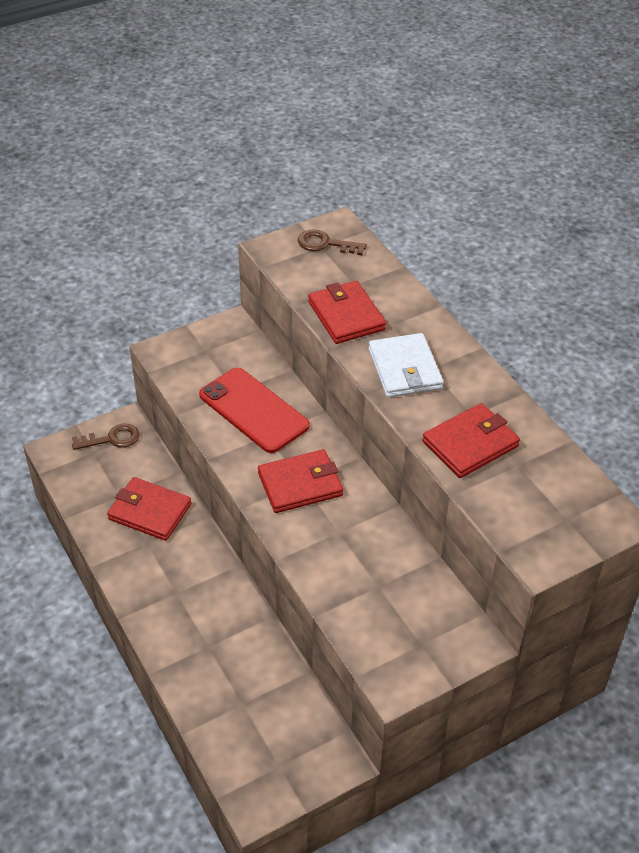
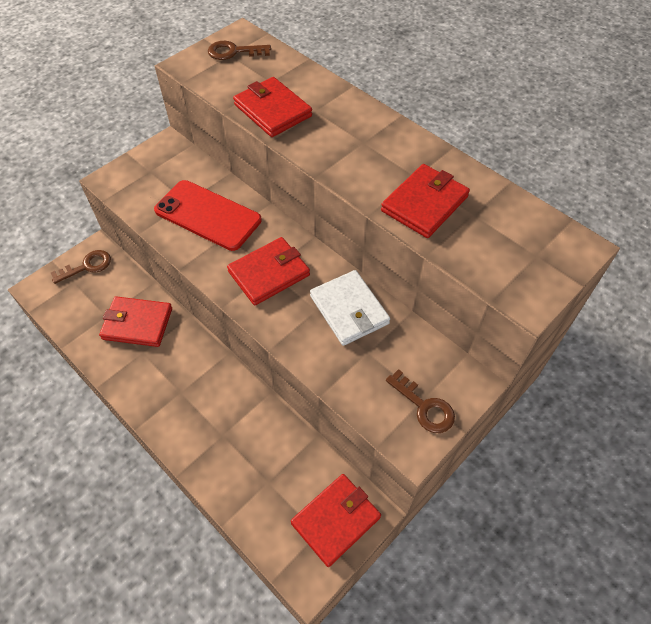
camera: 15 degrees left, 10 degrees up
(302, 759) = (336, 520): none -> red wallet
(404, 369) = (341, 147): white wallet -> white wallet (349, 310)
(418, 652) = (424, 406): none -> brown key

